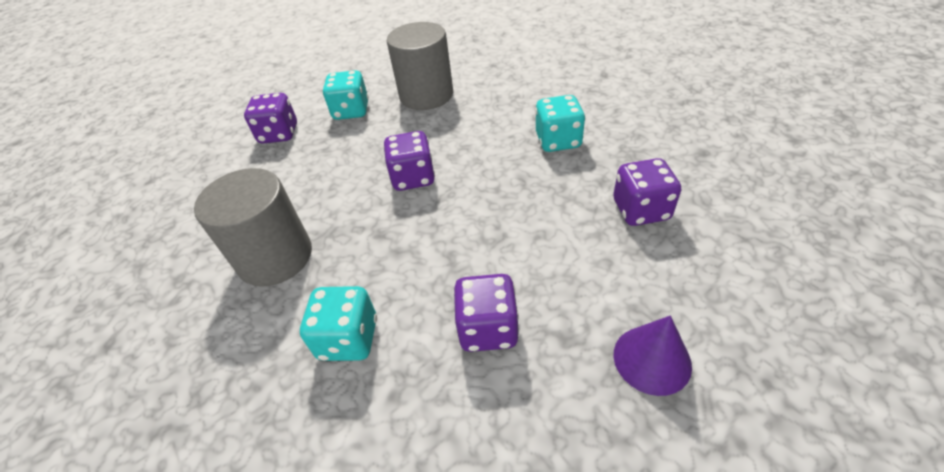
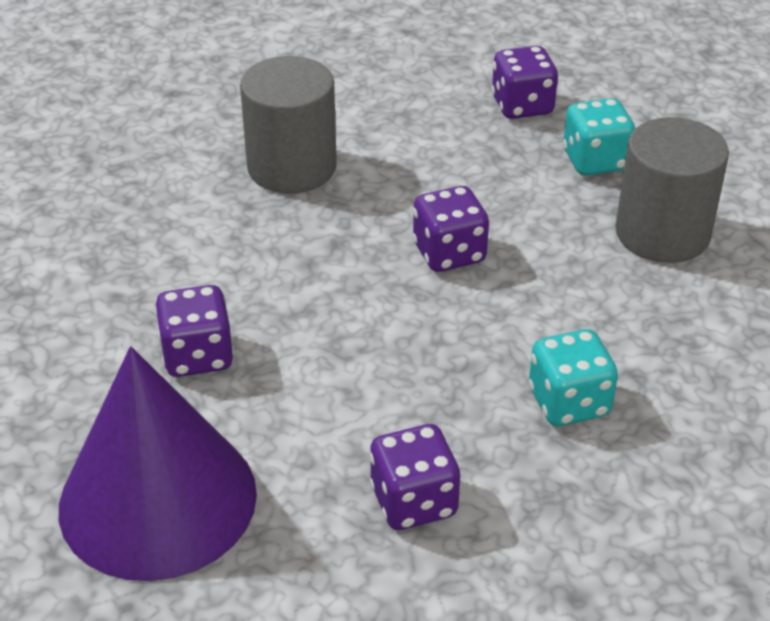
camera: 75 degrees right, 5 degrees down
(348, 339) = (182, 250): turquoise dice -> none
(652, 359) = (158, 499): purple cone -> purple cone, size x2.17

